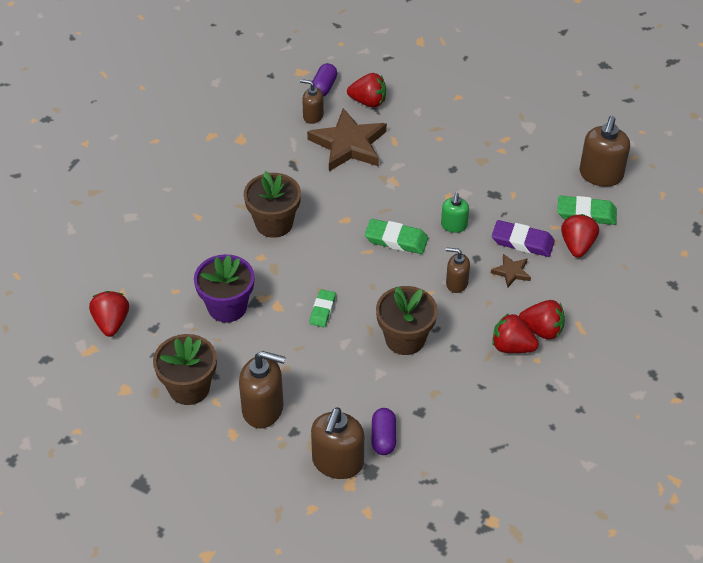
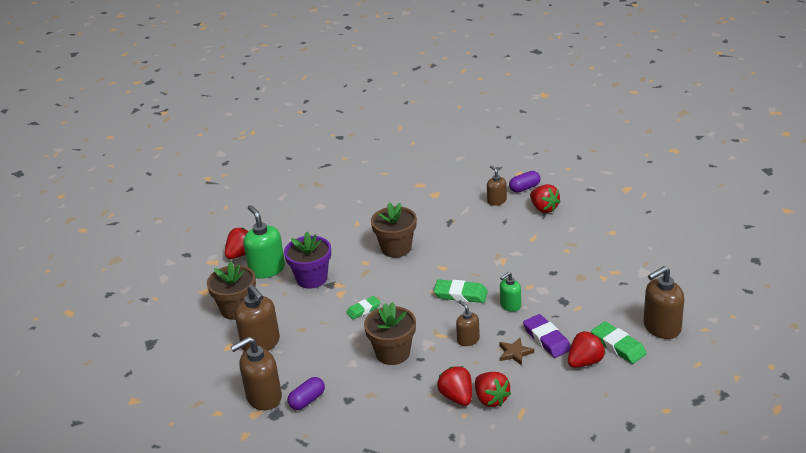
camera: 45 degrees right, 15 degrees down
(164, 324) = (267, 269): none -> green soap dispenser
(348, 144) = (499, 226): brown star -> none
(396, 239) = (460, 294): green eraser -> green eraser turned 45 degrees counterclockwise

